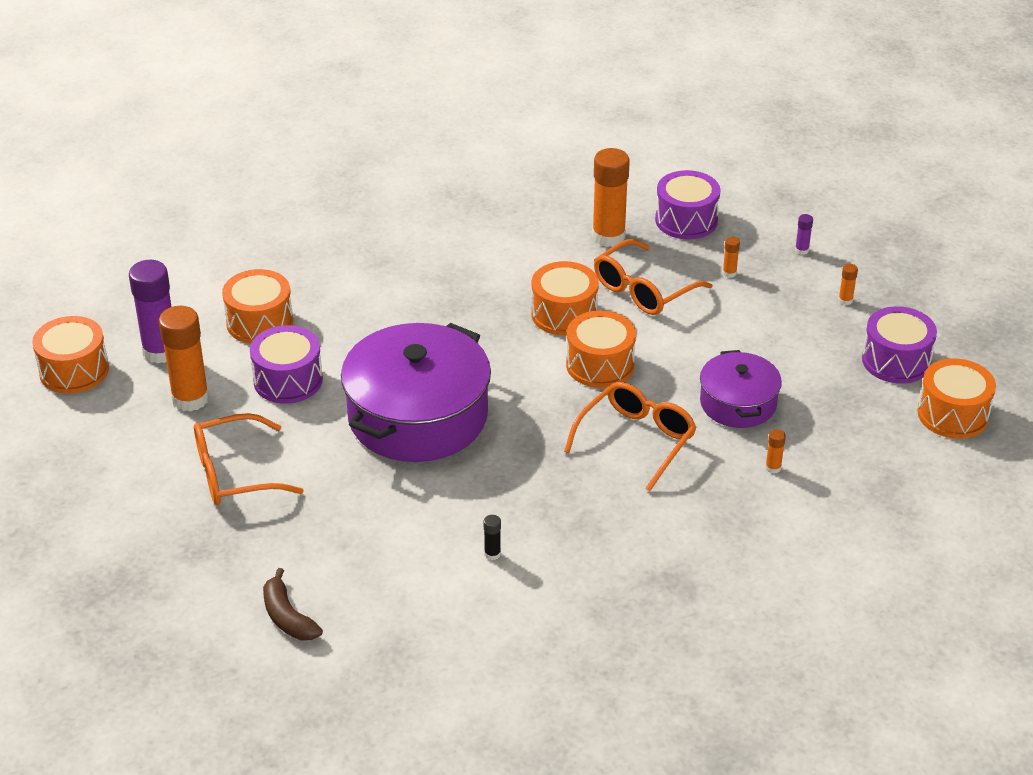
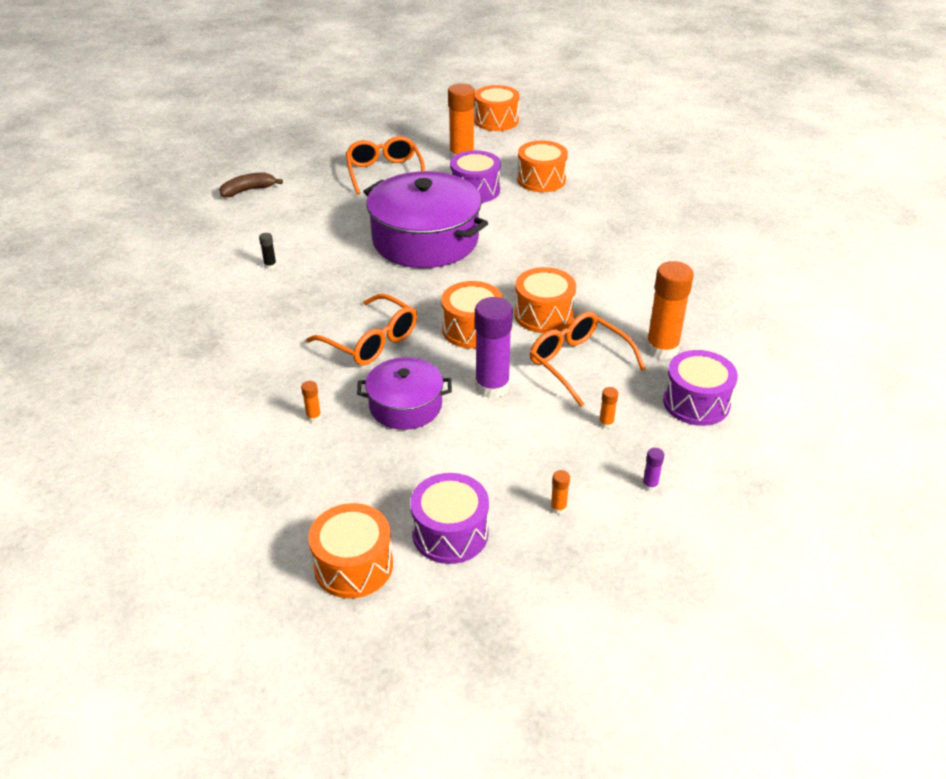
camera: 95 degrees right, 0 degrees up
(160, 351) = (512, 146): purple glue stick -> purple glue stick (492, 386)

